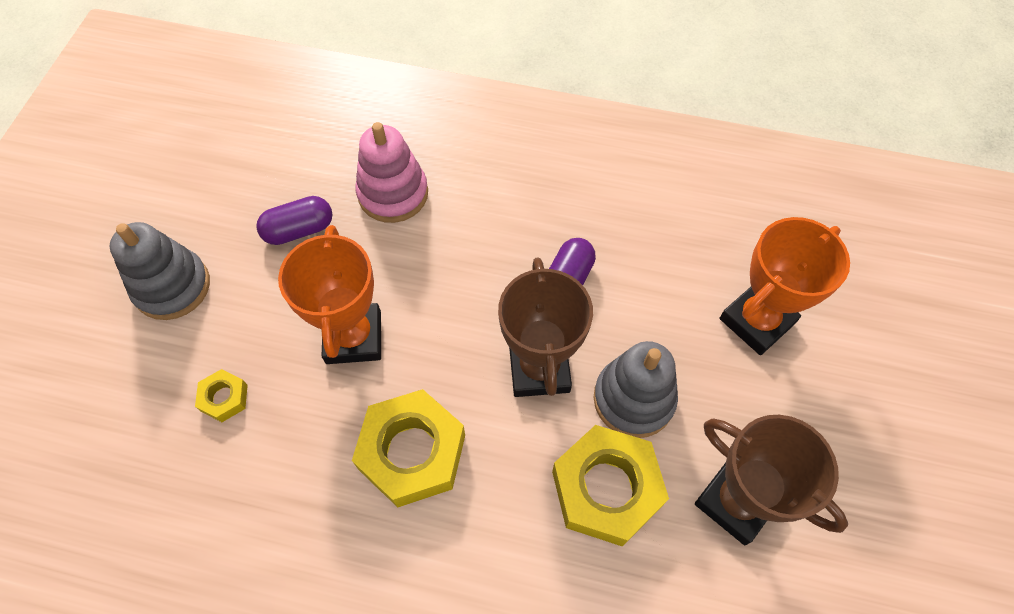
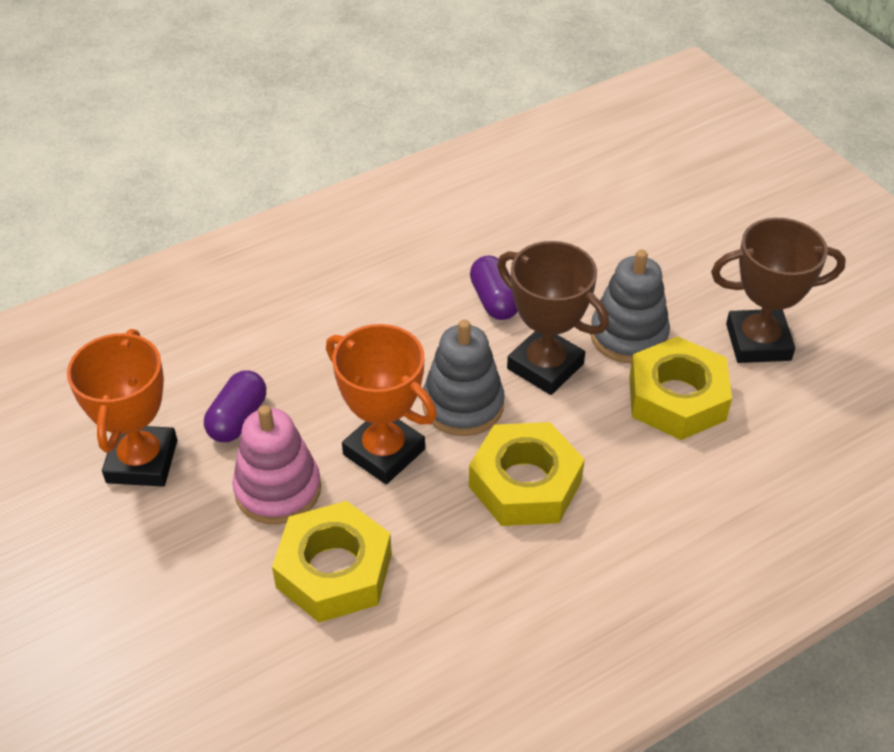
camera: 45 degrees left, 15 degrees down
(172, 287) = (177, 538): grey stacking toy -> grey stacking toy (463, 405)
(224, 398) = (334, 570): yellow nut -> yellow nut, size x2.12
(393, 194) = (285, 340): pink stacking toy -> pink stacking toy (278, 490)
(756, 321) = (646, 234): orange trophy -> orange trophy (142, 461)

